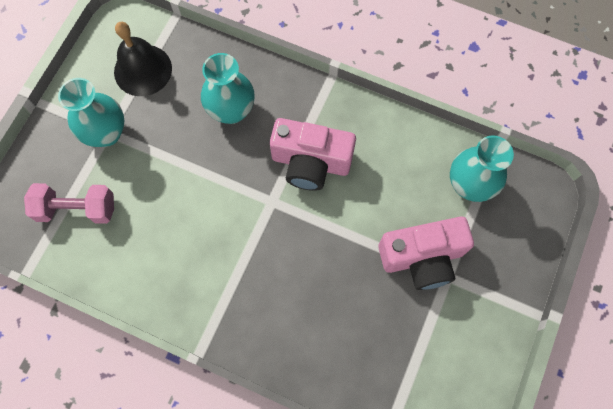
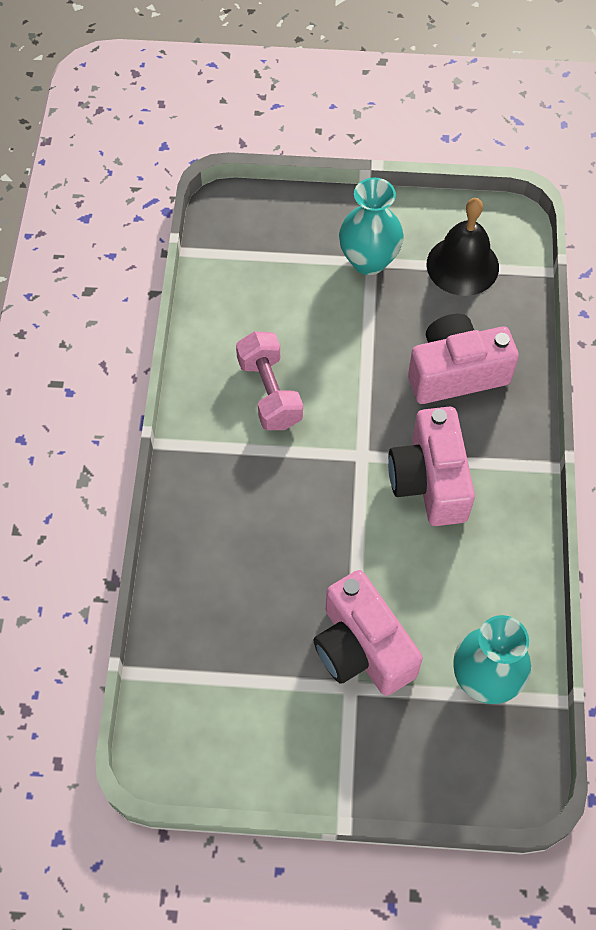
camera: 70 degrees right, 10 degrees down
(77, 209) = (270, 268): pink dumbbell -> pink dumbbell (269, 393)
(231, 111) = (456, 373): turquoise vase -> pink camera

